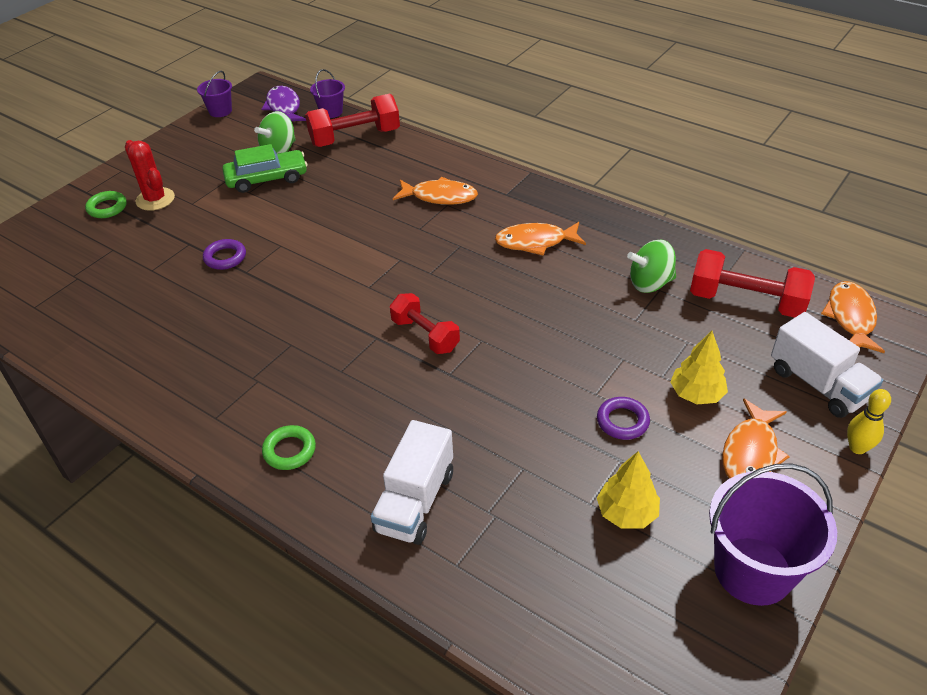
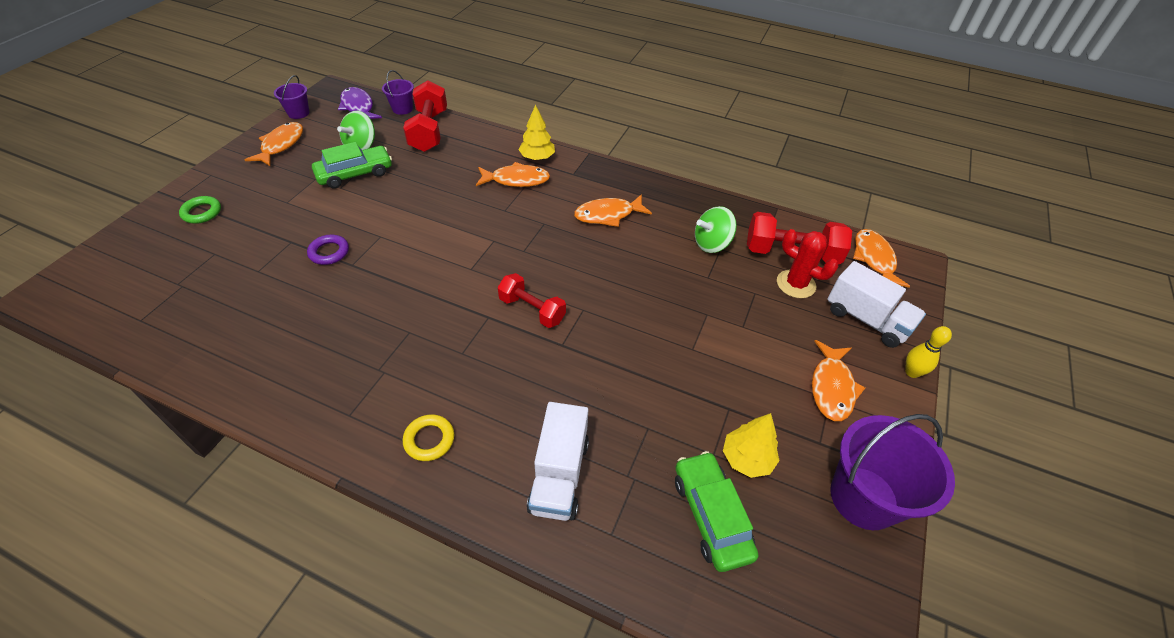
camera: 15 degrees left, 5 degrees up
(155, 199) = (249, 201): red cactus -> red cactus (795, 284)
(196, 144) = (281, 145): none -> orange fish
(289, 451) = (429, 440): green ring -> yellow ring
(355, 137) = (429, 131): red dumbbell -> red dumbbell turned 60 degrees counterclockwise
(570, 563) = (711, 515): none -> green car
(622, 421) = (721, 372): purple ring -> none
(696, 394) = (774, 339): yellow tree -> yellow tree (537, 158)

